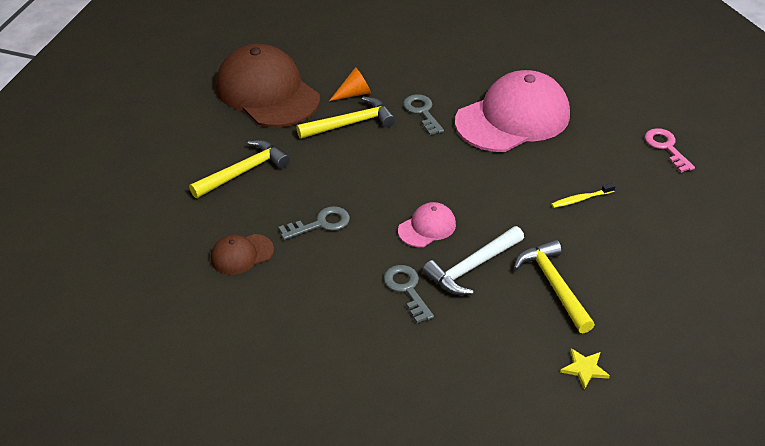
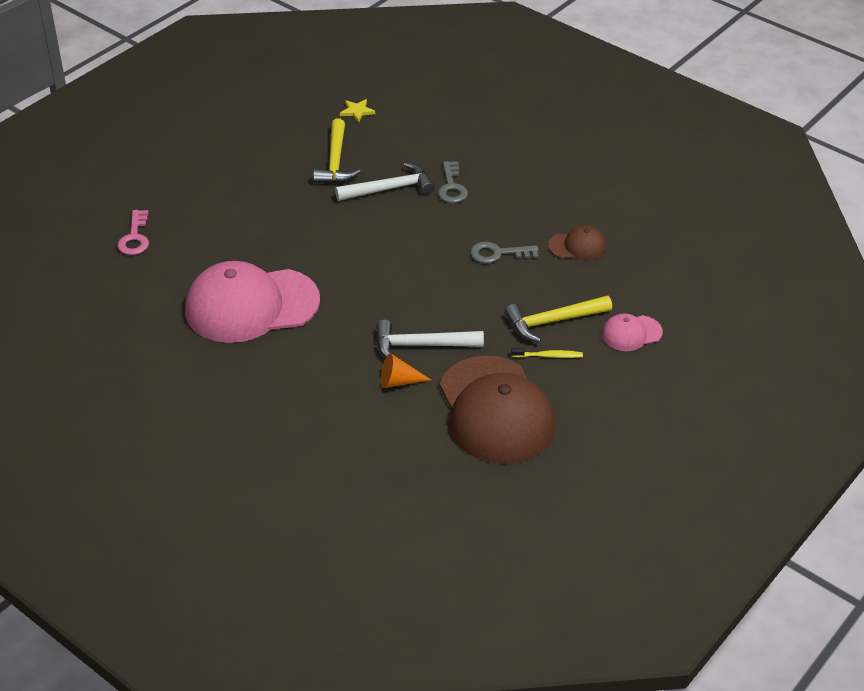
camera: 160 degrees left, 0 degrees up
(350, 123) = (422, 345): yellow hammer -> white hammer
(422, 112) = (339, 338): grey key -> none
(427, 227) = (406, 227): pink cap -> pink cap (631, 333)
(581, 199) = (256, 215): yellow toothbrush -> yellow toothbrush (548, 356)

